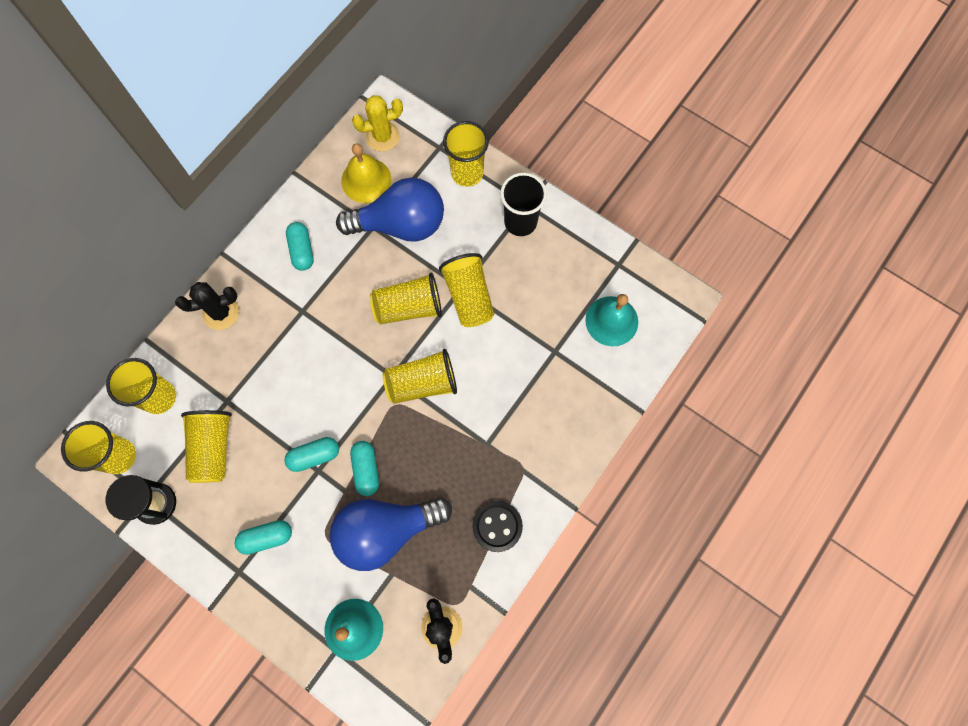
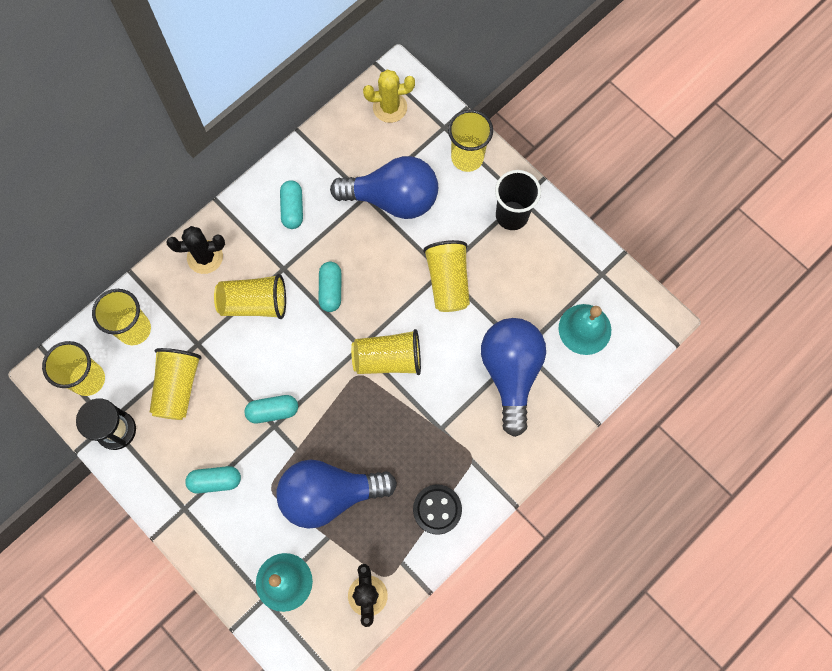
camera: 10 degrees right, 0 degrees up
(366, 180) = (366, 149): yellow bell -> none
(366, 469) = (320, 433): turquoise capsule -> turquoise capsule (330, 290)
(409, 307) = (387, 282): yellow cup -> yellow cup (254, 303)
(547, 376) = (511, 373): none -> blue light bulb

